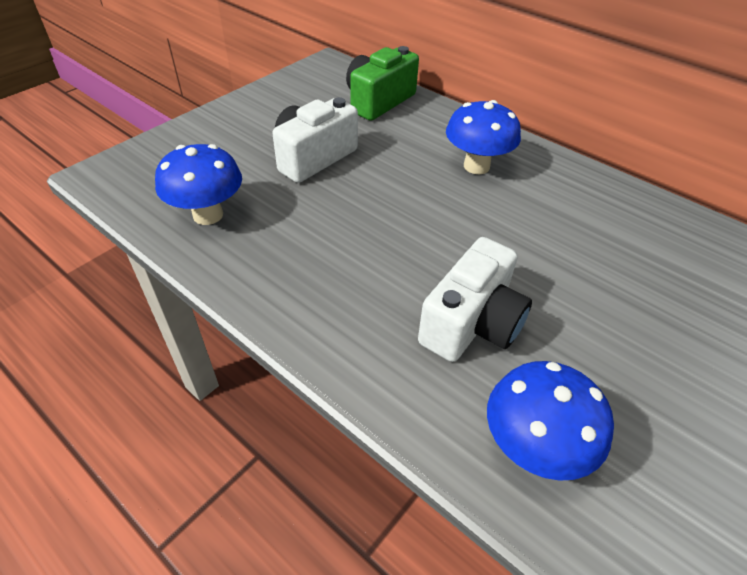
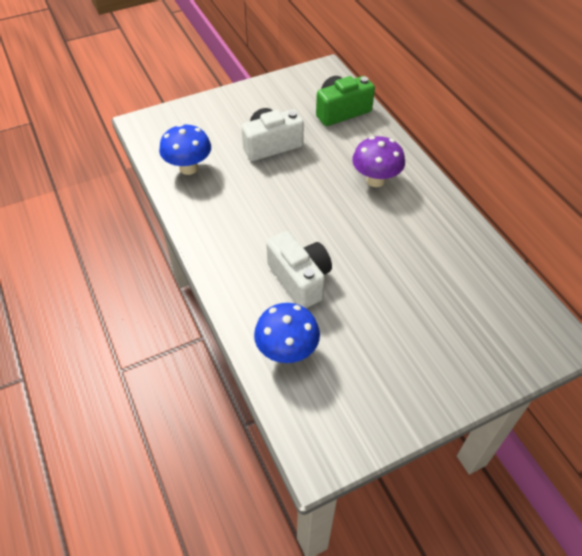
camera: 25 degrees right, 5 degrees up
(472, 323) = (300, 279): white camera -> white camera turned 90 degrees counterclockwise
(476, 166) = (375, 180): blue mushroom -> purple mushroom

